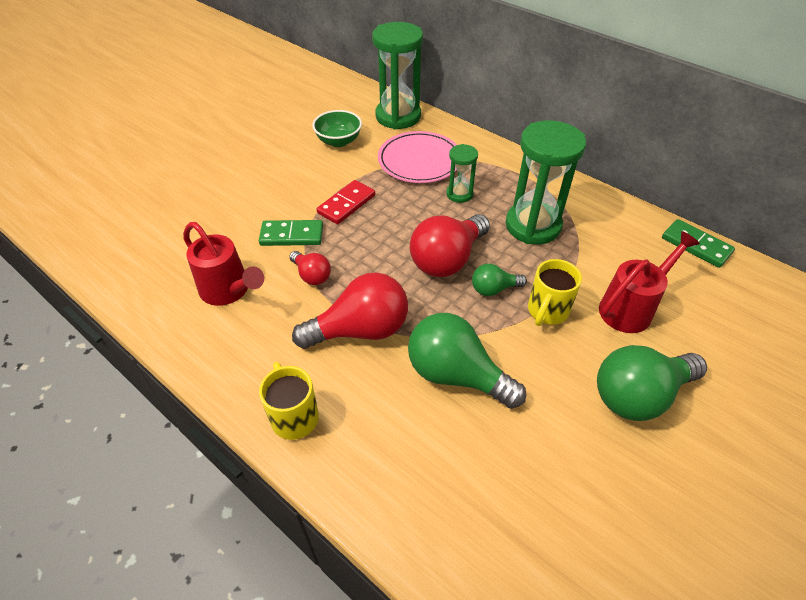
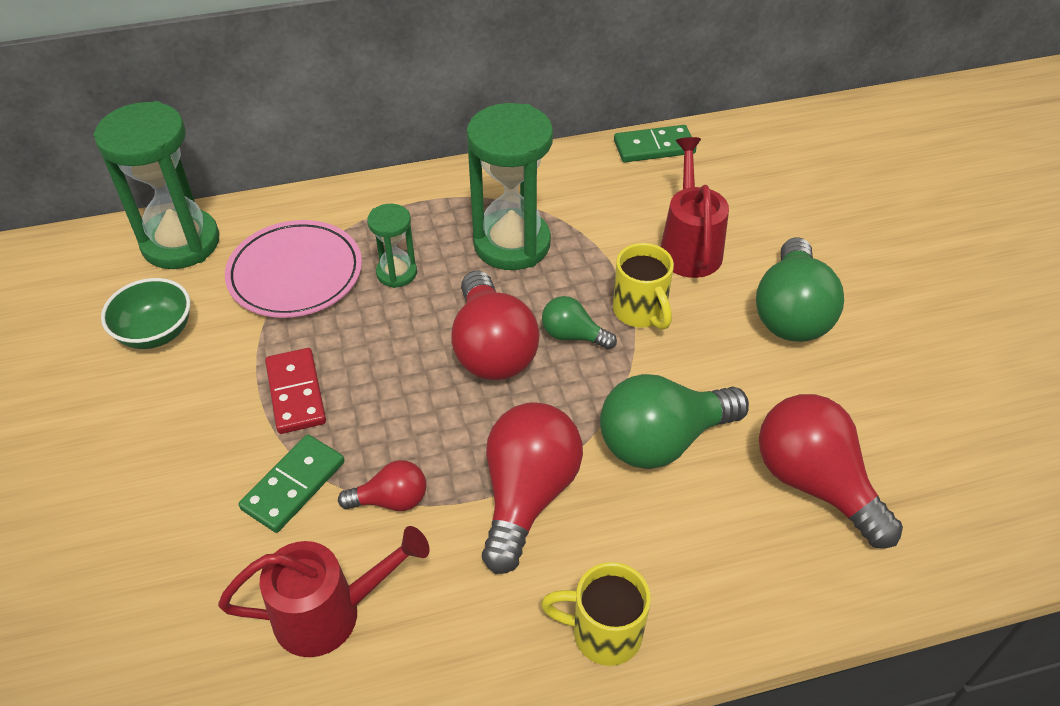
camera: 55 degrees left, 0 degrees up
(494, 289) = (573, 335): green light bulb -> green light bulb turned 90 degrees clockwise
(499, 483) = (814, 483): none -> red light bulb

